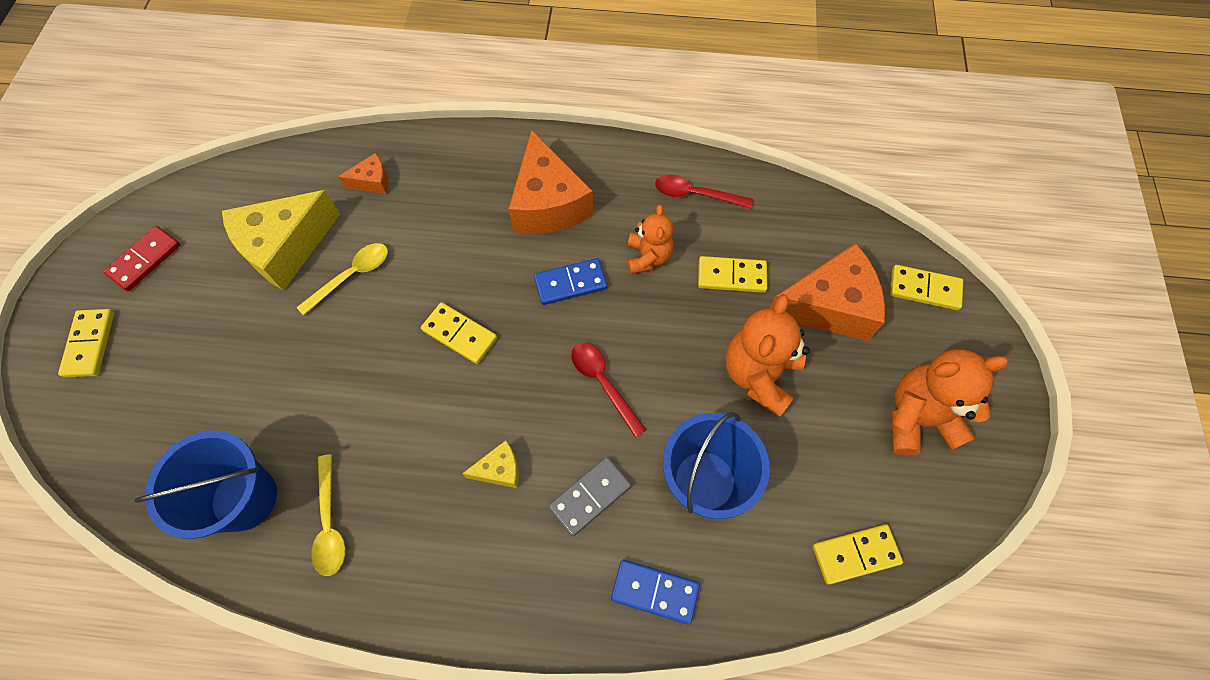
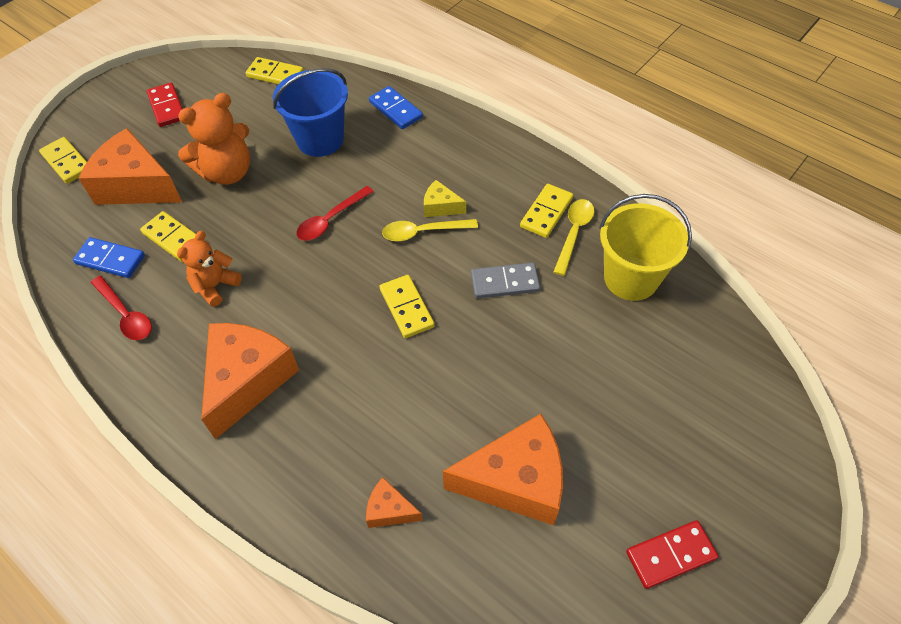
camera: 145 degrees left, 10 degrees down
(90, 344) = (744, 483): yellow domino -> yellow domino (546, 212)
(244, 498) = (631, 278): blue bucket -> yellow bucket
(285, 247) = (516, 481): yellow cheese -> orange cheese
(352, 276) = (467, 411): yellow spoon -> yellow spoon (423, 232)
(570, 283) = (291, 299): blue domino -> blue domino (110, 260)
(590, 497) = (394, 165): grey domino -> grey domino (505, 282)
(603, 383) = (330, 220): red spoon -> red spoon turned 45 degrees clockwise
(918, 418) = (167, 107): orange teddy bear -> red domino

